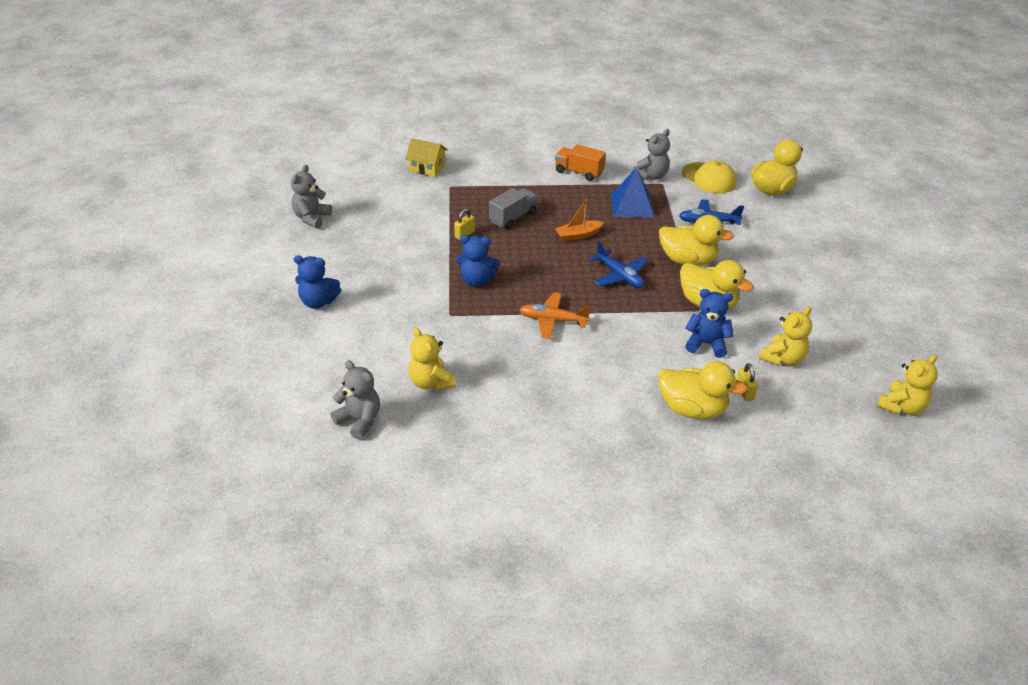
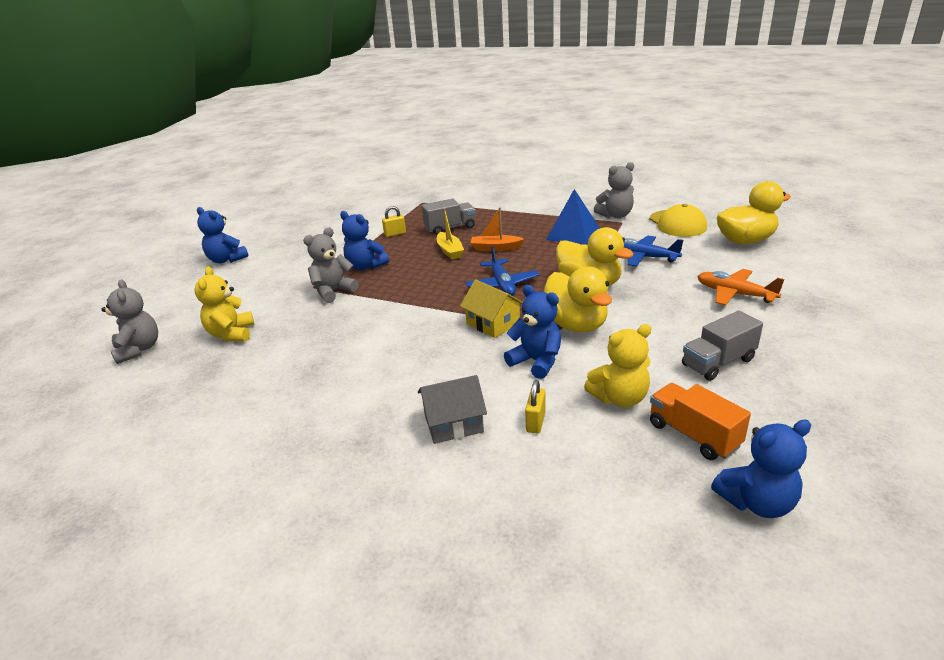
camera: 30 degrees right, 10 degrees down
(312, 218) = (294, 208): grey teddy bear -> grey teddy bear (333, 291)
(427, 167) = (418, 189): yellow house -> yellow house (493, 323)
(539, 246) = (450, 251): none -> yellow boat
(552, 320) = (396, 308): orange plane -> orange plane (734, 294)
(579, 172) = (546, 205): orange truck -> orange truck (693, 435)
(692, 409) = (453, 423): yellow duck -> grey house
(823, 313) = (718, 362): none -> grey truck
(901, 407) = (756, 502): yellow teddy bear -> blue teddy bear

